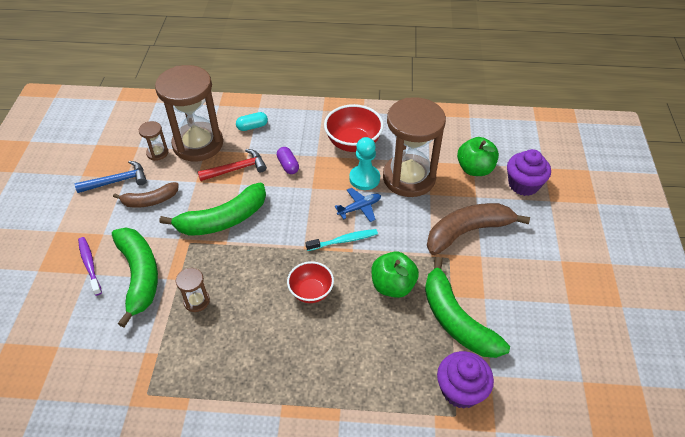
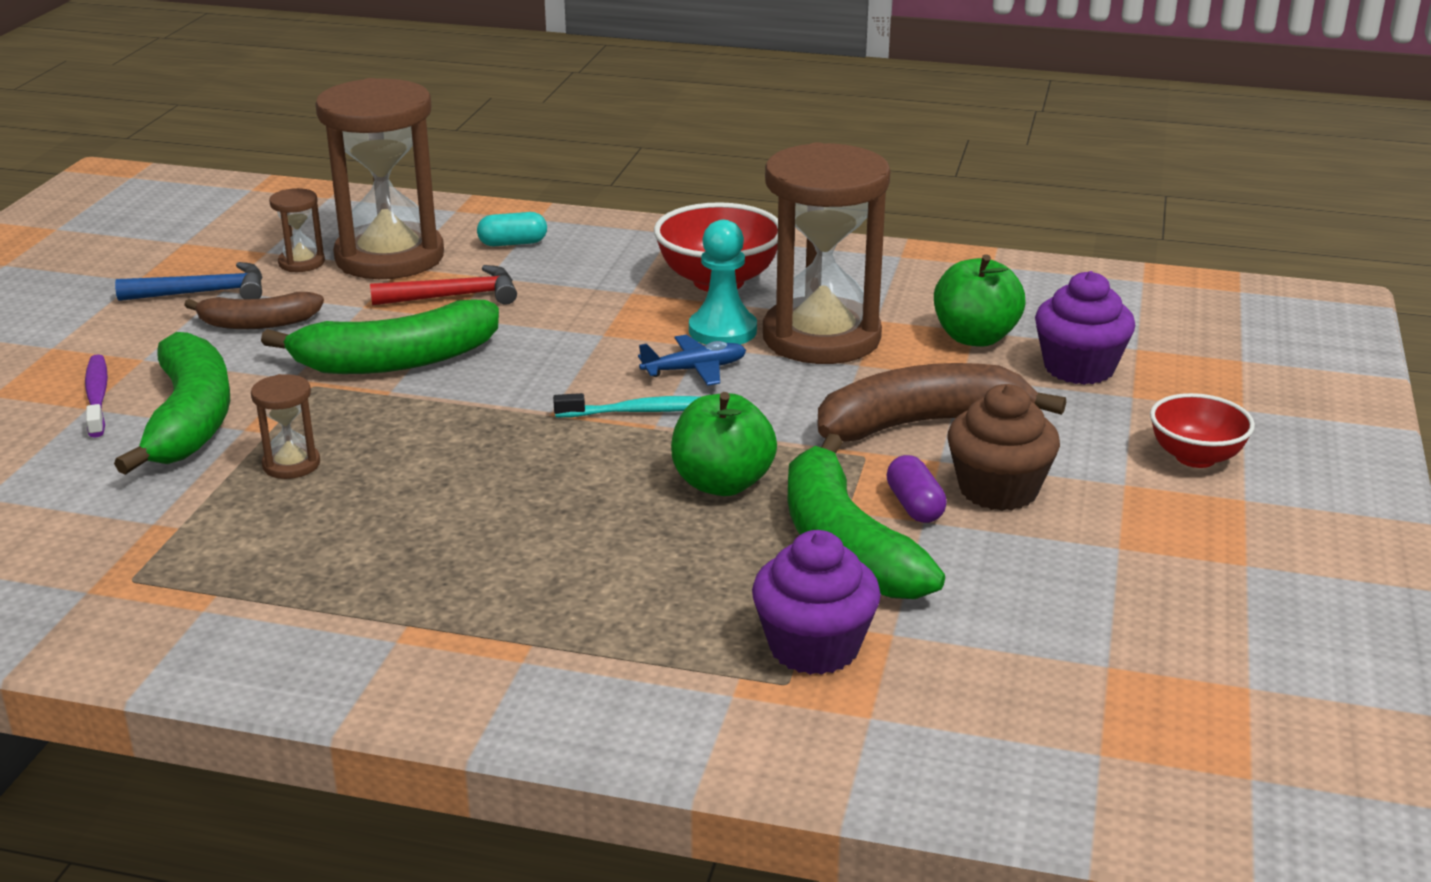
camera: 10 degrees right, 20 degrees down
(288, 165) = (565, 300): purple capsule -> purple capsule (914, 506)
(311, 292) = (539, 475): red bowl -> red bowl (1195, 457)
(510, 272) = (998, 490): none -> brown cupcake

